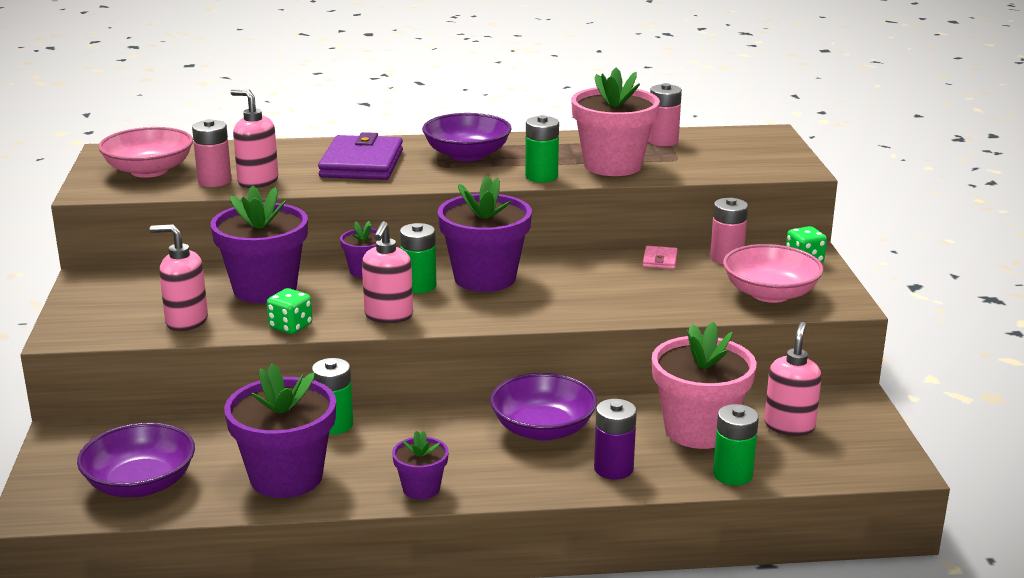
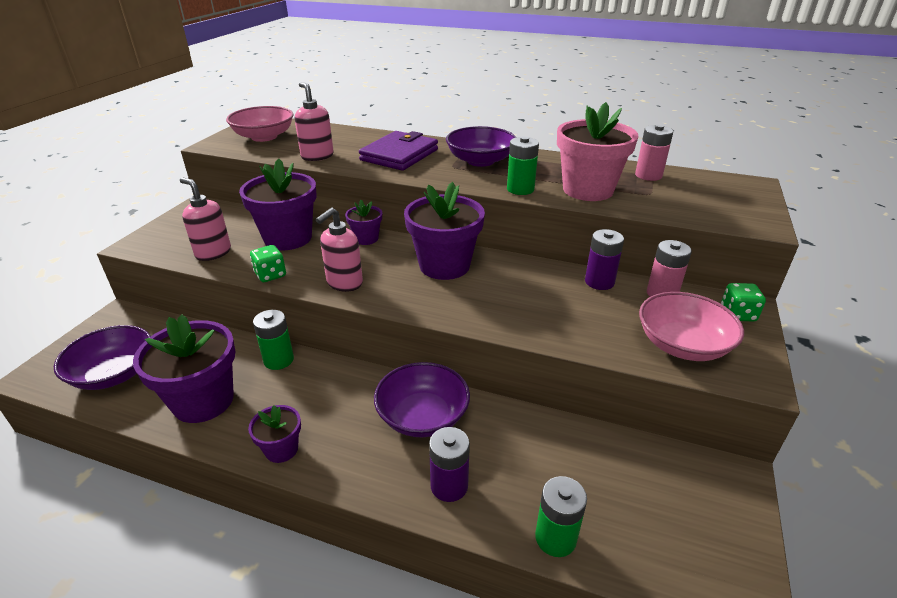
camera: 25 degrees right, 10 degrees up
(214, 181) = (292, 151): pink battery -> none
(419, 286) = (390, 261): green battery -> none
(659, 260) = (599, 282): pink wallet -> purple battery
(698, 430) = (555, 465): pink flower pot -> none
(789, 426) = (648, 490): pink soap dispenser -> none

